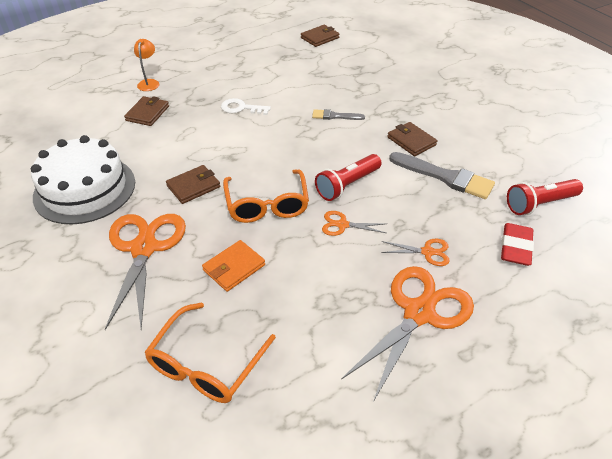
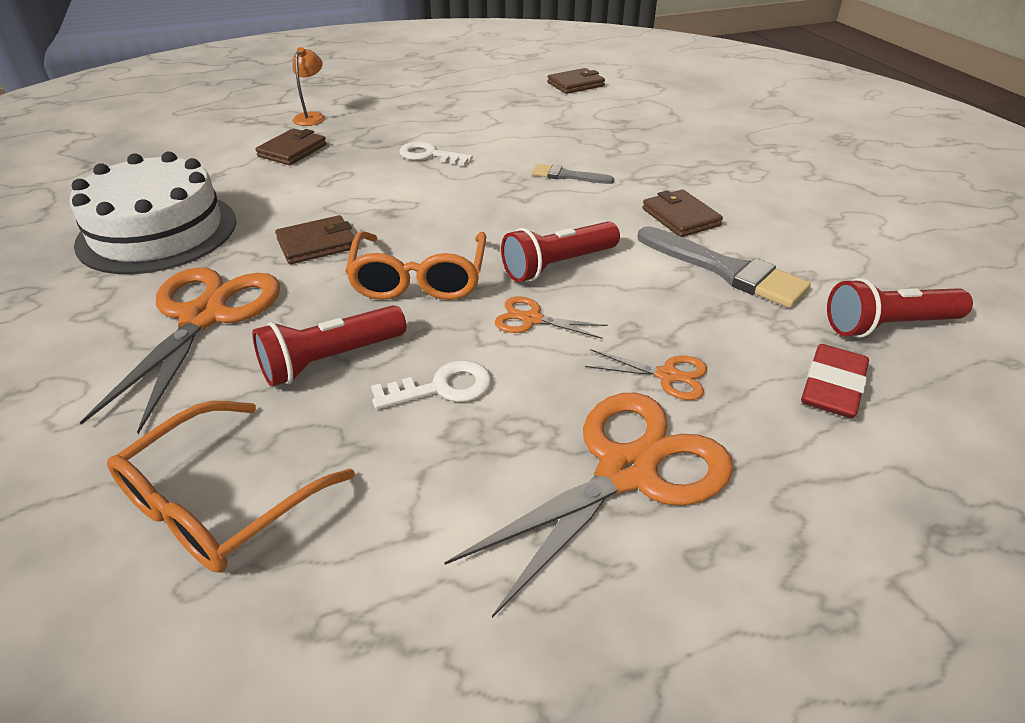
camera: 10 degrees right, 5 degrees down
(234, 267) = (331, 360): orange wallet -> red flashlight
(305, 276) = (442, 387): none -> white key

